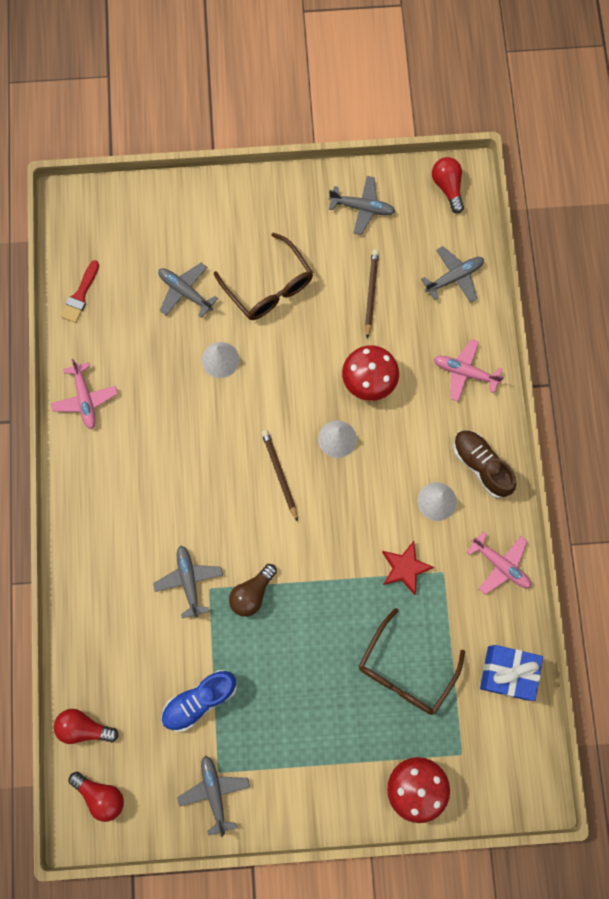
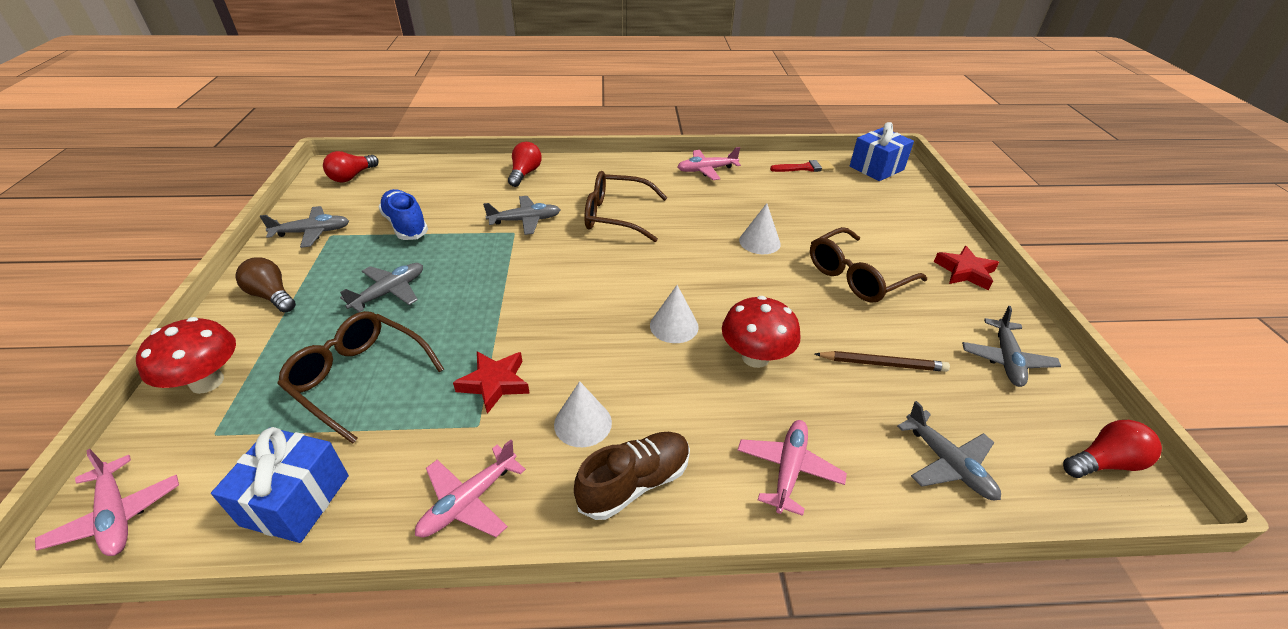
camera: 90 degrees right, 35 degrees down
(80, 295) = (805, 168): red brush -> red brush turned 150 degrees clockwise
(81, 223) = (876, 168): none -> blue gift
(84, 727) = (414, 169): red light bulb -> red light bulb (525, 173)
(178, 492) = (616, 216): none -> brown glasses
(185, 292) = (829, 221): grey plane -> grey plane (390, 292)
(252, 593) = (500, 258): brown light bulb -> brown light bulb (272, 296)
(260, 199) = (965, 272): none -> red star
(280, 474) = (631, 279): brown pencil -> none
(525, 781) = (117, 515): none -> pink plane

